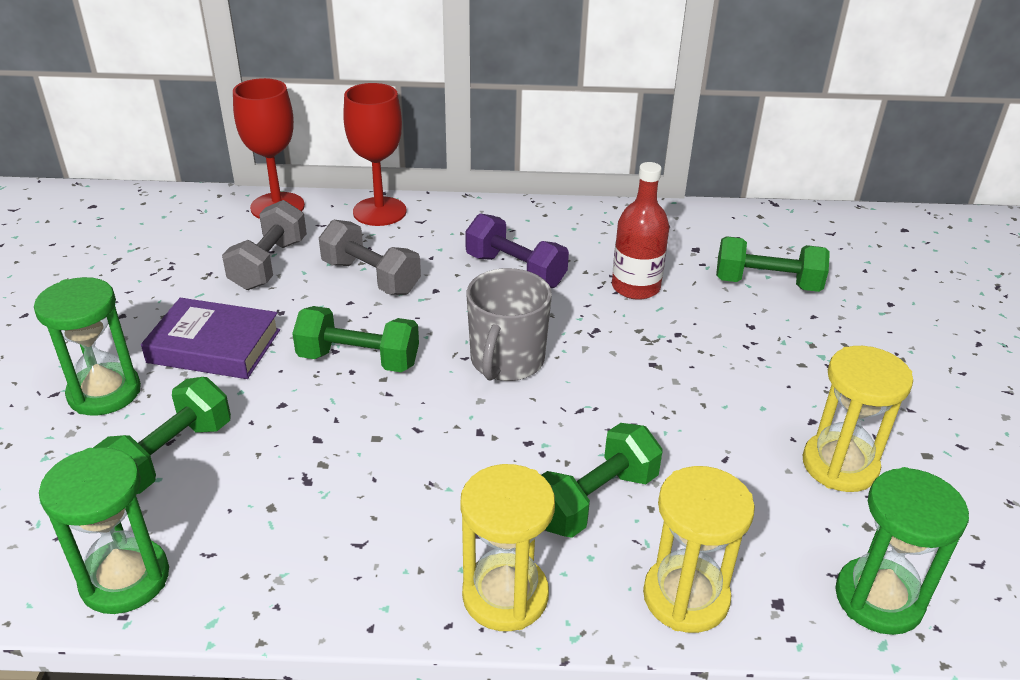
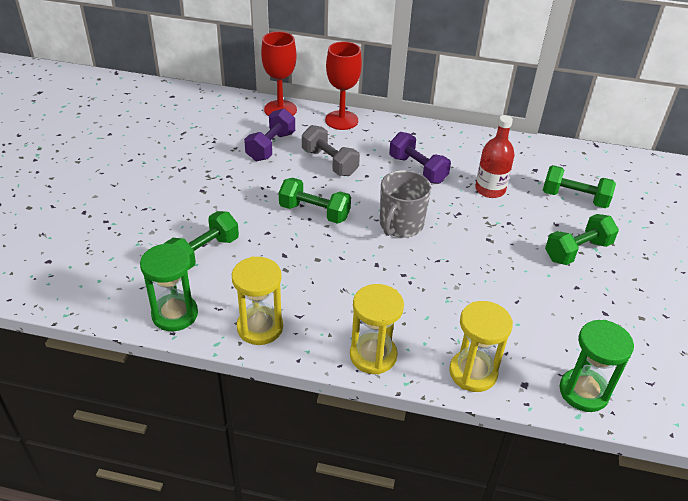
camera: 10 degrees right, 5 degrees up
(104, 392) = (171, 212): green hourglass -> none
(214, 346) = (233, 193): purple book -> none
(269, 264) = (271, 146): grey dumbbell -> purple dumbbell
(595, 500) = (434, 313): green dumbbell -> green dumbbell (577, 251)
(839, 465) = (585, 315): yellow hourglass -> yellow hourglass (260, 327)

